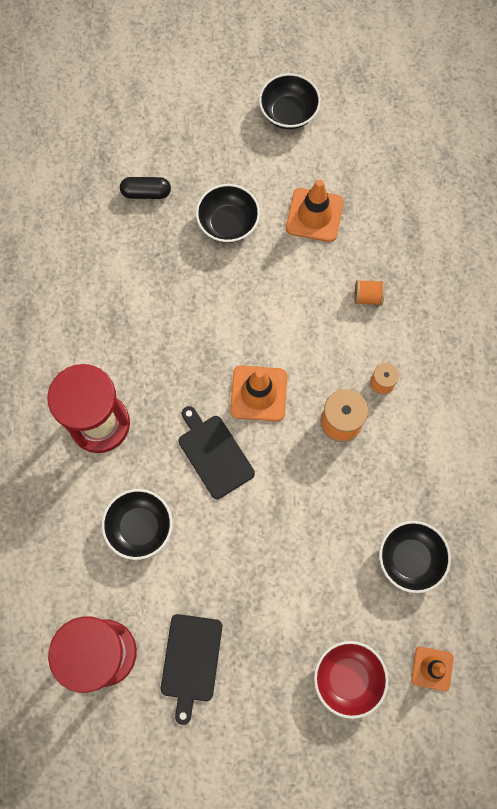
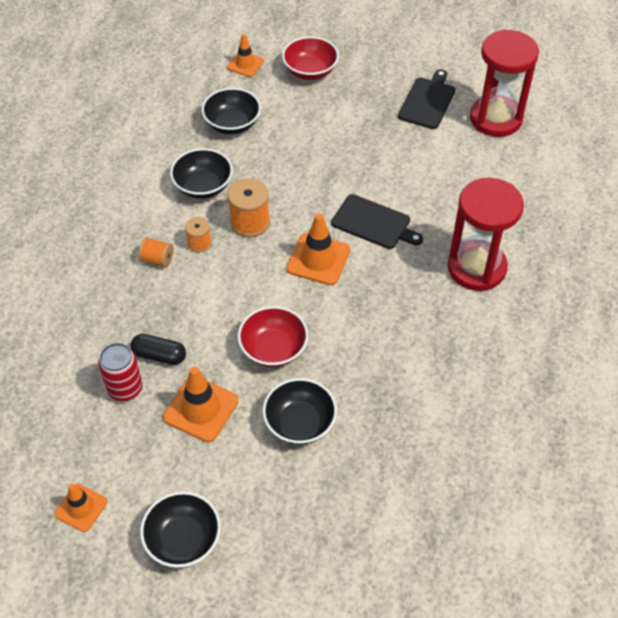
camera: 165 degrees left, 20 degrees down
(140, 527) = (452, 187): black bowl -> black bowl (203, 186)
(146, 193) = (385, 480): black capsule -> black capsule (159, 355)
(214, 454) = (373, 223): black cutting board -> black cutting board turned 45 degrees counterclockwise
(271, 285) = (273, 349): none -> red bowl
(367, 297) = (180, 316): orange spool -> orange spool (157, 259)
(374, 117) = (81, 508): none -> orange traffic cone
(385, 217) = (125, 388): none -> red can

